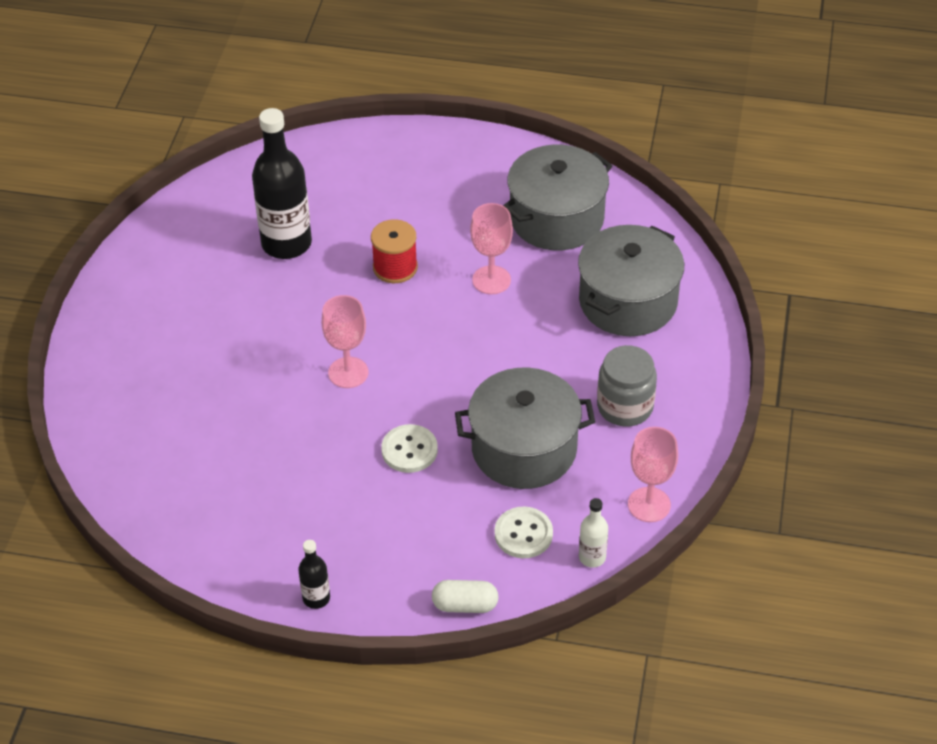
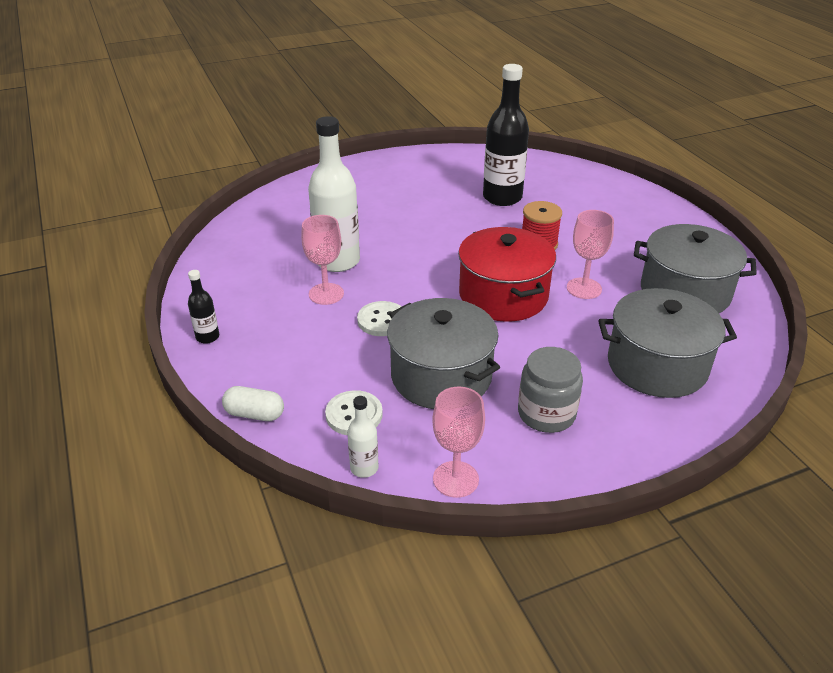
camera: 55 degrees right, 10 degrees down
(278, 437) = (337, 261): none -> white bottle
(348, 372) = (423, 265): pink goblet -> pink goblet (326, 294)
(451, 342) = (503, 295): none -> red pot
(465, 605) = (255, 414): white capsule -> white capsule turned 45 degrees counterclockwise

